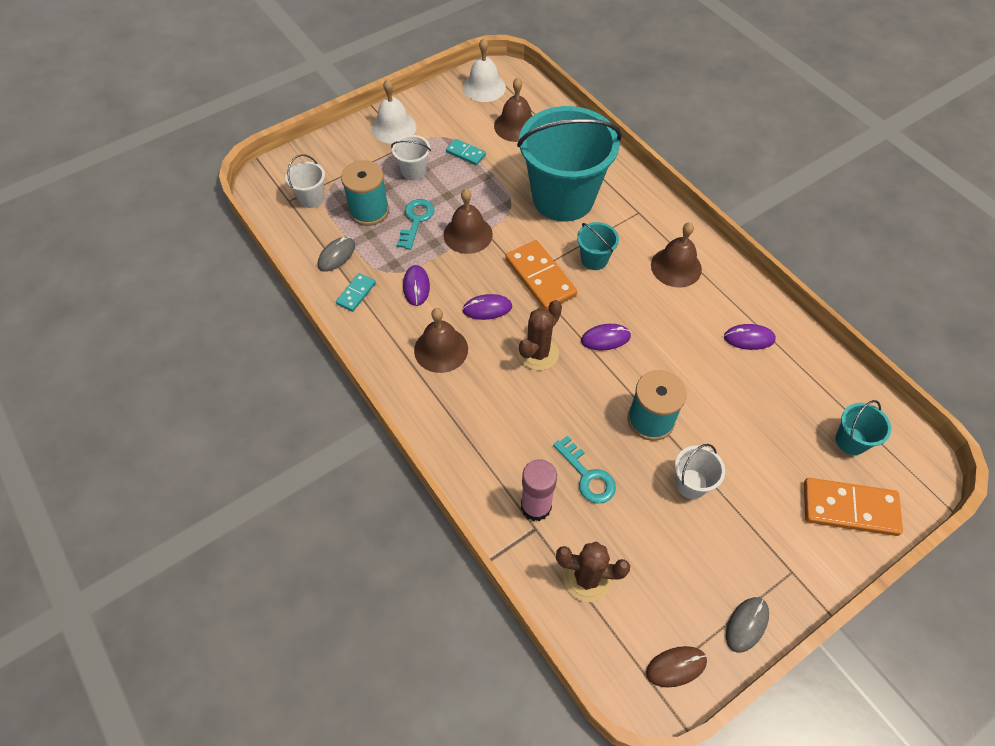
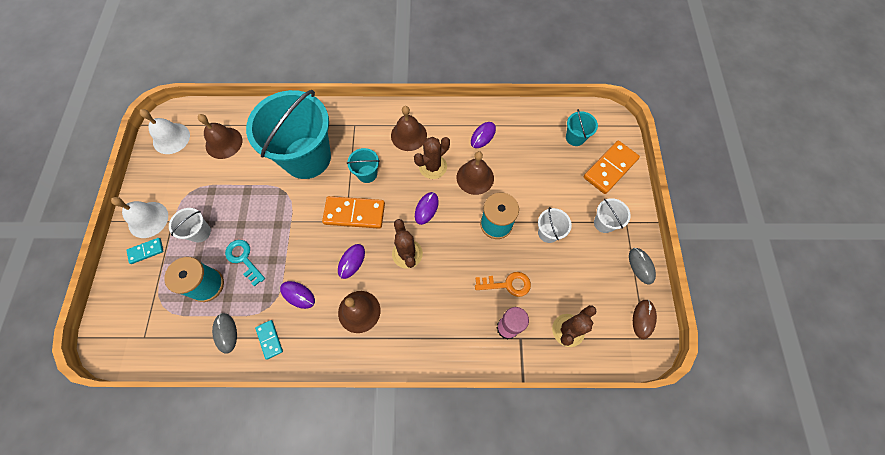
camera: 55 degrees left, 10 degrees up
(311, 198) = (157, 319): white bucket -> white bucket (604, 223)
(465, 153) = (217, 189): turquoise domino -> turquoise domino (146, 251)
(468, 234) = (284, 233): brown bell -> brown bell (475, 177)
(587, 475) = (507, 284): turquoise key -> orange key
(660, 313) = (433, 167): none -> brown cactus

